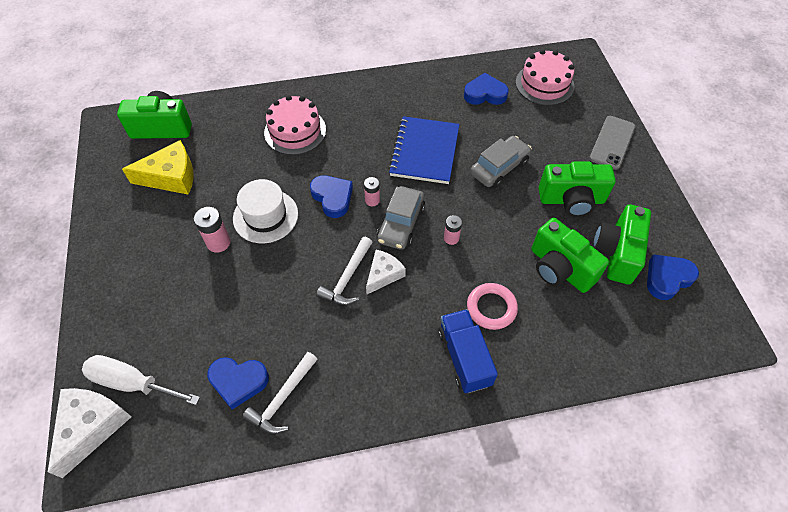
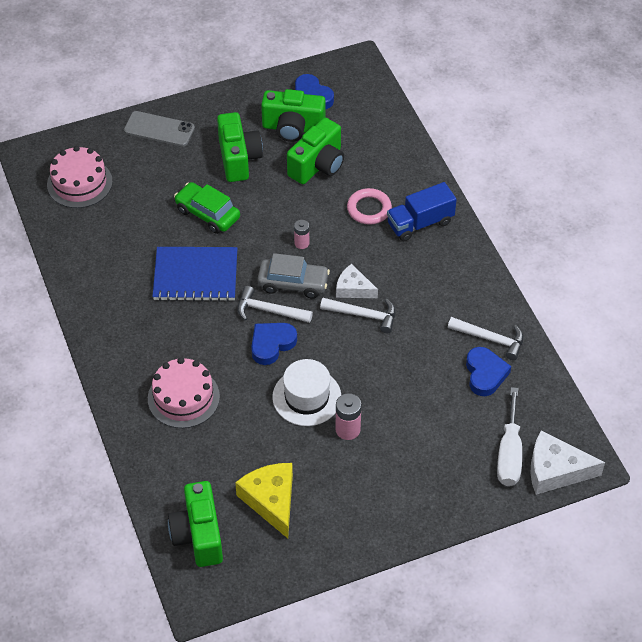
camera: 100 degrees left, 5 degrees down
(372, 200) = (268, 310): pink battery -> white hammer
(485, 94) = (101, 233): blue heart -> none
(499, 168) = (207, 214): grey car -> green car

